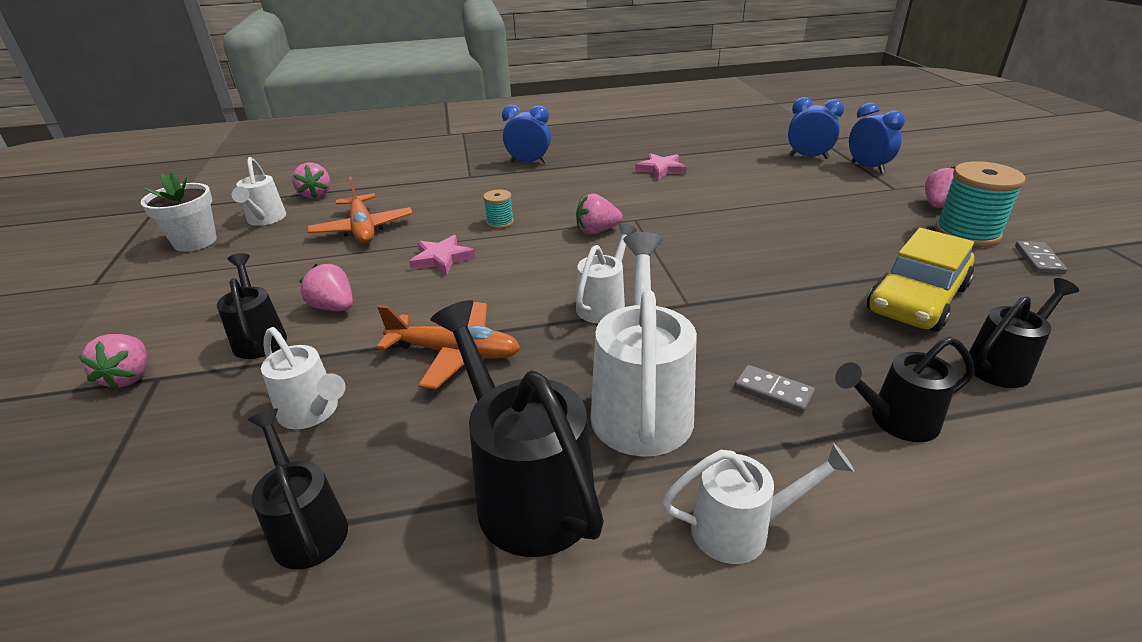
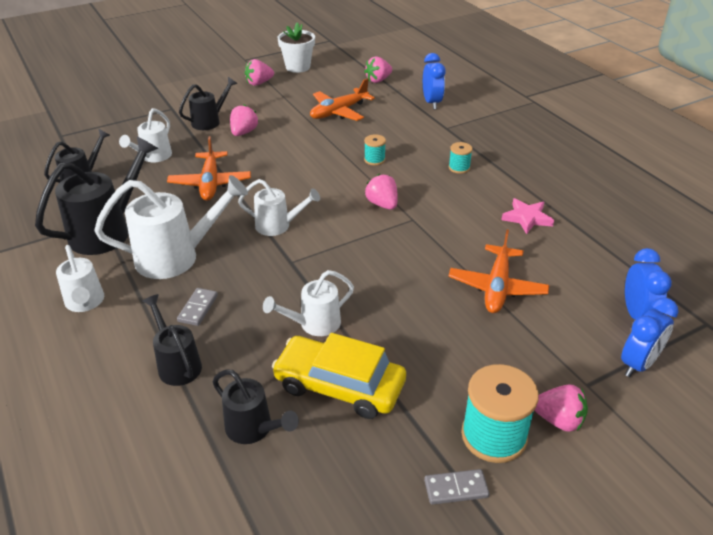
camera: 70 degrees right, 5 degrees up
(129, 377) = (171, 102): pink strawberry -> pink strawberry (259, 83)
(265, 220) = (334, 77): white watering can -> white watering can (314, 324)
(441, 259) = (312, 151): pink star -> none
(528, 162) = (493, 147): blue clock -> blue clock (432, 103)
(554, 183) = (459, 168): none -> turquoise spool
(763, 199) = (497, 287): none -> orange plane

